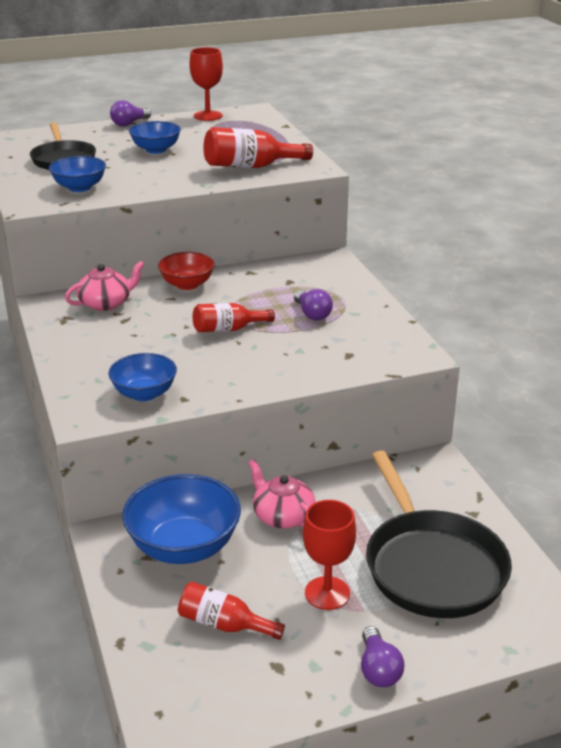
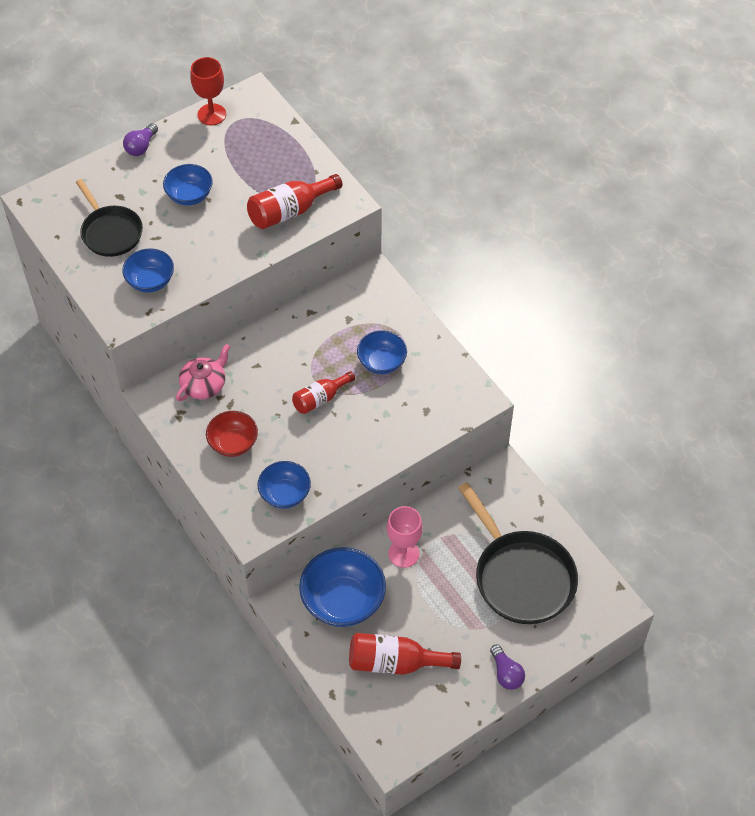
camera: 15 degrees left, 25 degrees up
(187, 284) = (262, 342): red bowl -> red bowl (233, 443)
(223, 625) = (395, 663): red bottle -> red bottle, size x1.51
(282, 515) = (403, 553): pink teapot -> pink goblet
(312, 314) = (382, 362): purple light bulb -> blue bowl
(327, 593) = (456, 618): red goblet -> none

